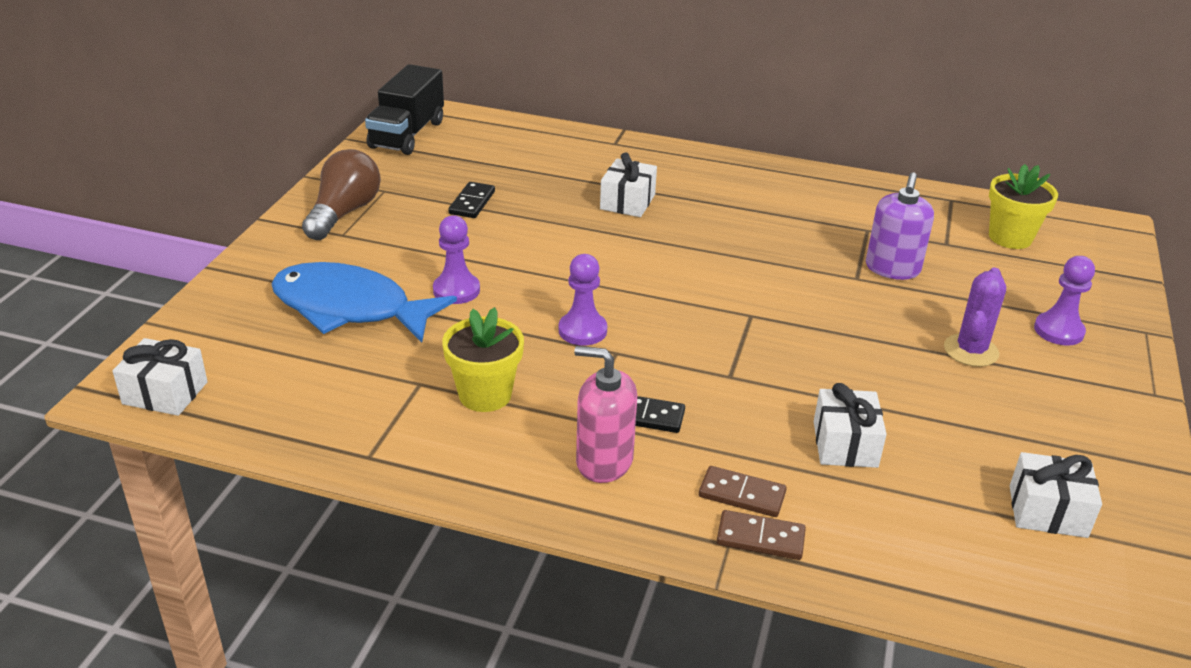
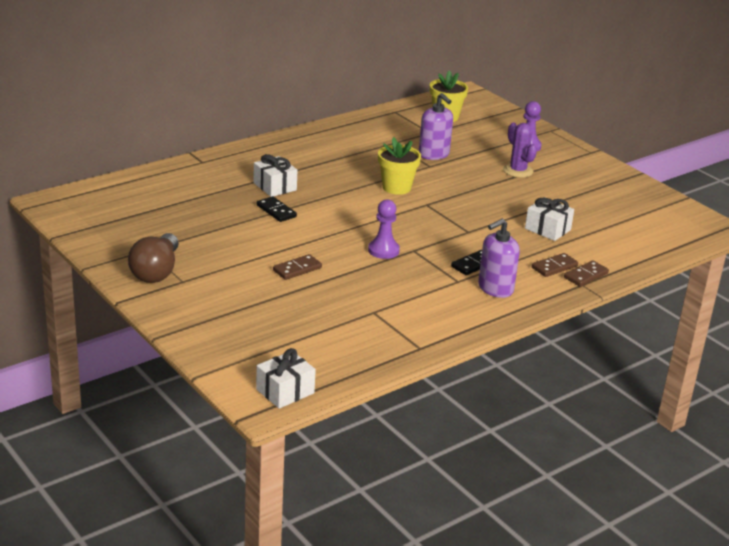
camera: 55 degrees left, 5 degrees down
(344, 213) = (156, 271): brown light bulb -> brown light bulb turned 135 degrees counterclockwise
(350, 308) = (272, 306): blue fish -> none
(407, 134) = (83, 216): black truck -> none
(456, 290) = (297, 269): purple pawn -> brown domino
(472, 203) = (206, 229): black domino -> black domino (276, 211)
(485, 395) = (406, 298): yellow flower pot -> yellow flower pot (396, 187)
(604, 461) = (495, 288): pink soap dispenser -> purple soap dispenser
(1047, 511) = (633, 210): white gift -> none

